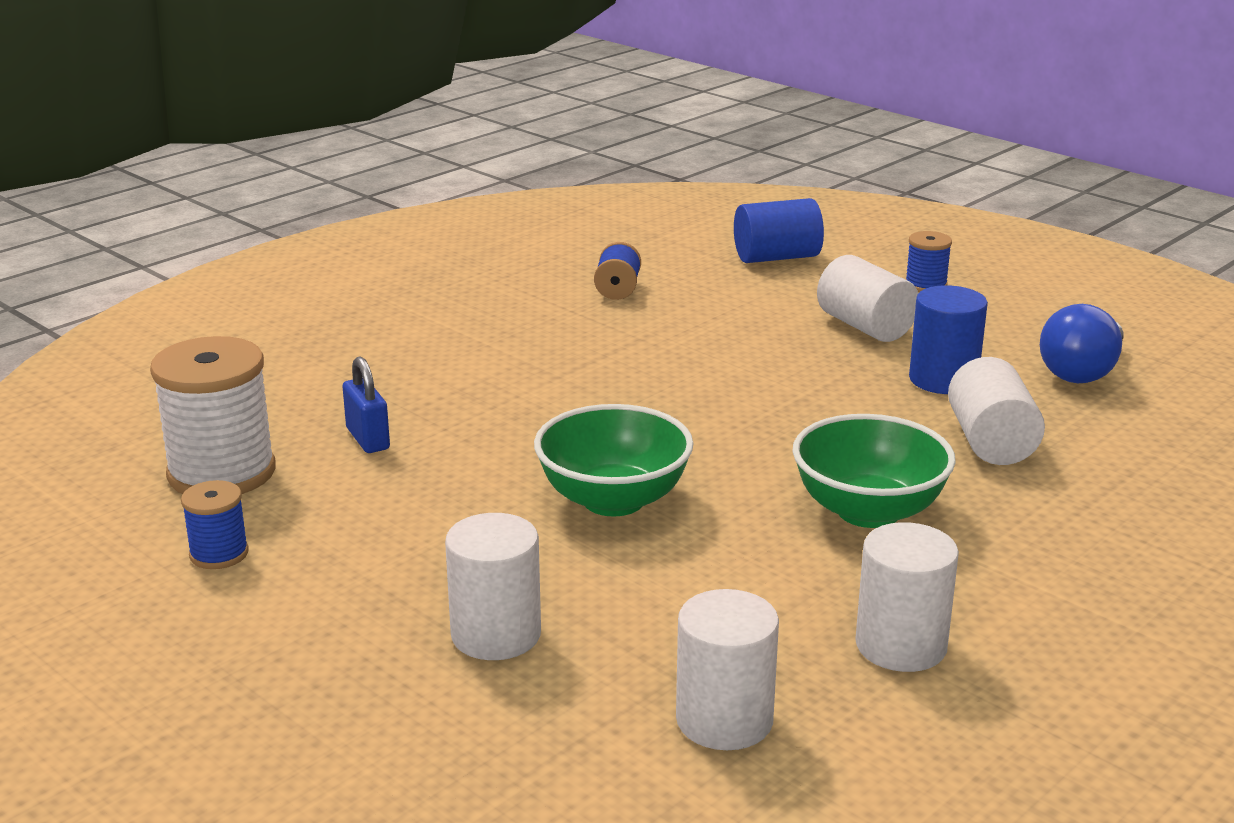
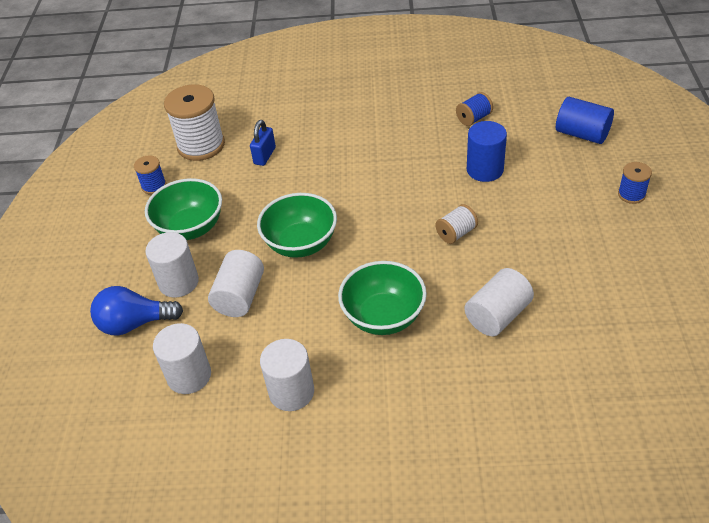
camera: 50 degrees right, 20 degrees up
(392, 567) = (190, 228): none -> green bowl
(802, 396) = (456, 233): none -> white spool
(865, 327) = (553, 206): white cylinder -> white cylinder (240, 296)
(943, 379) = (537, 263): blue cylinder -> blue cylinder (485, 170)
(1082, 372) = (618, 302): blue light bulb -> blue light bulb (134, 323)

